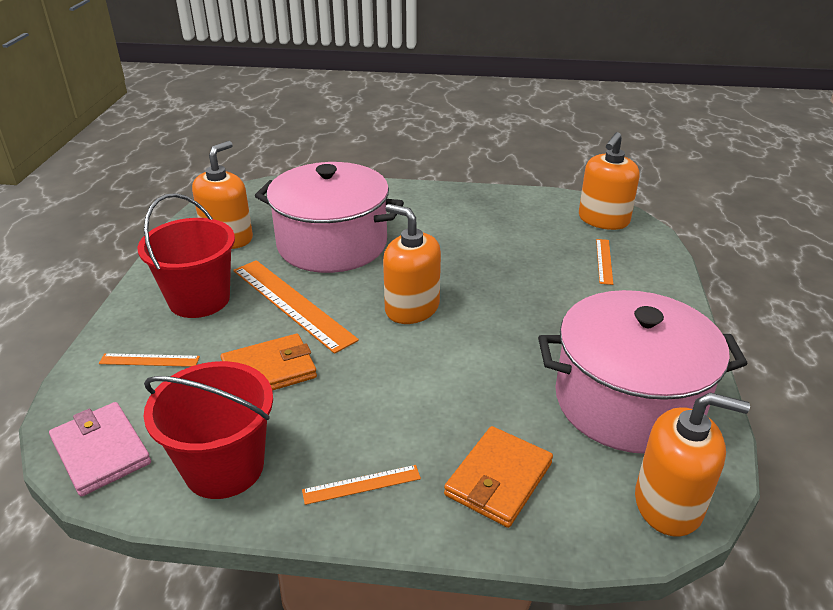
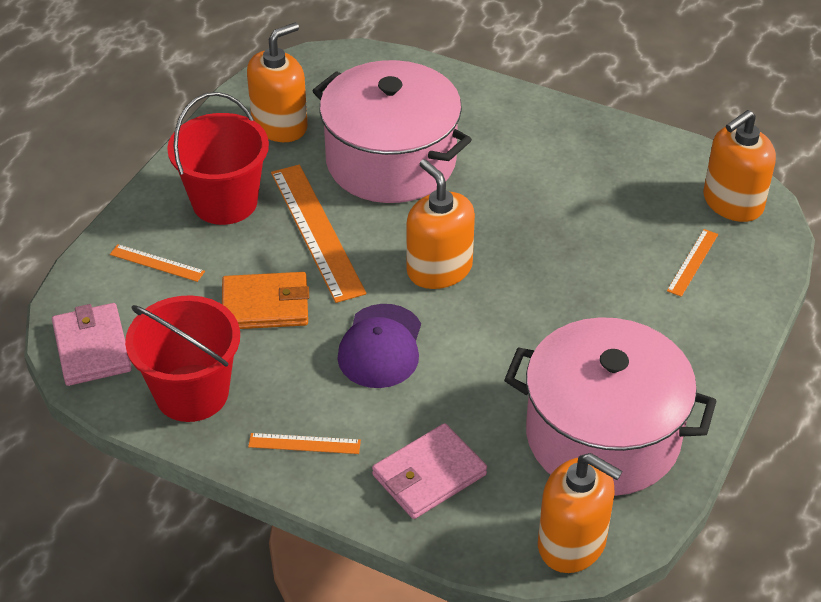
camera: 20 degrees right, 10 degrees up
(393, 378) = (380, 346): none -> purple cap
(498, 479) = (429, 475): orange wallet -> pink wallet

